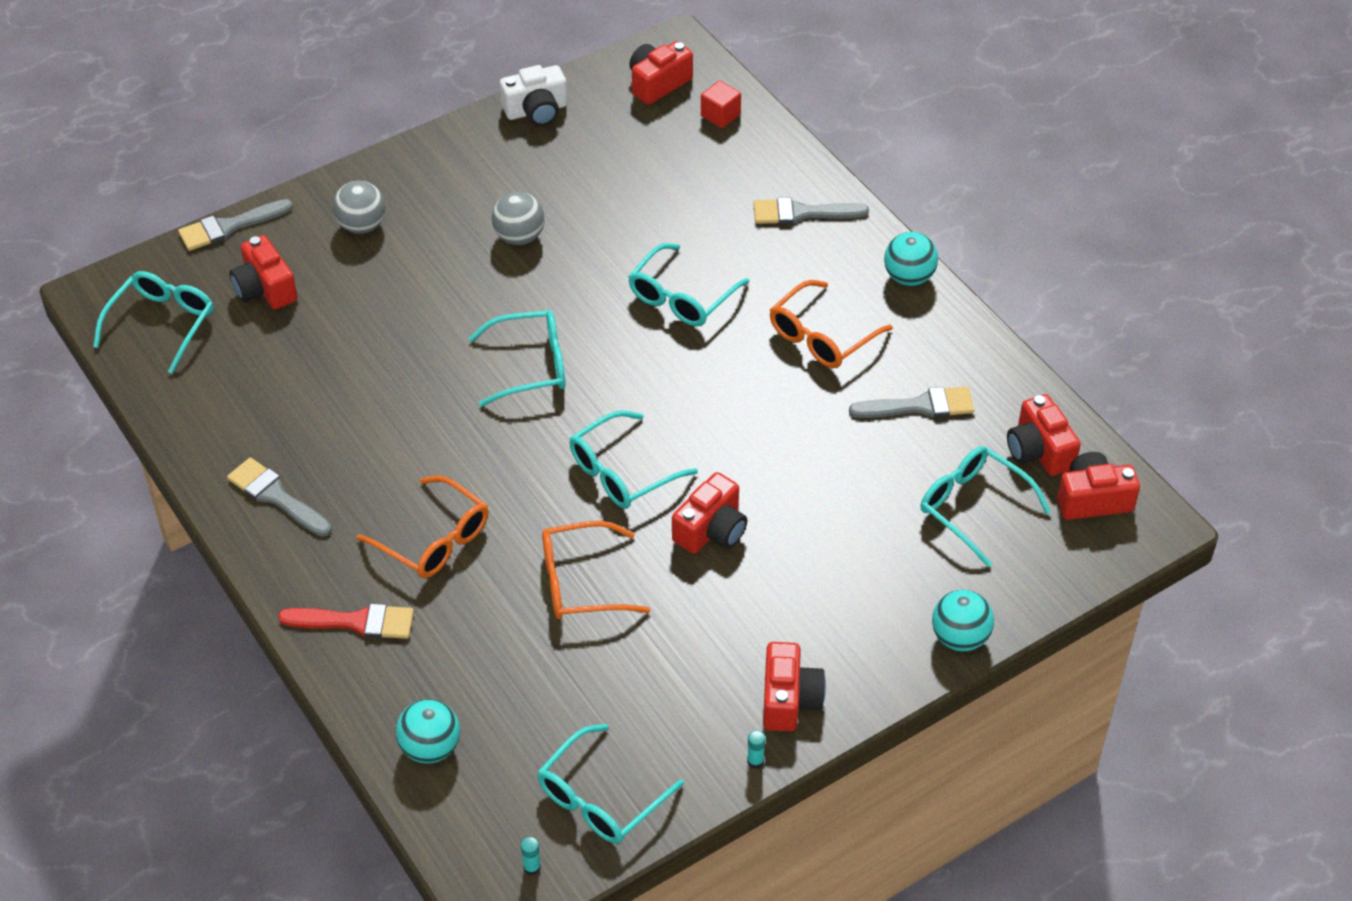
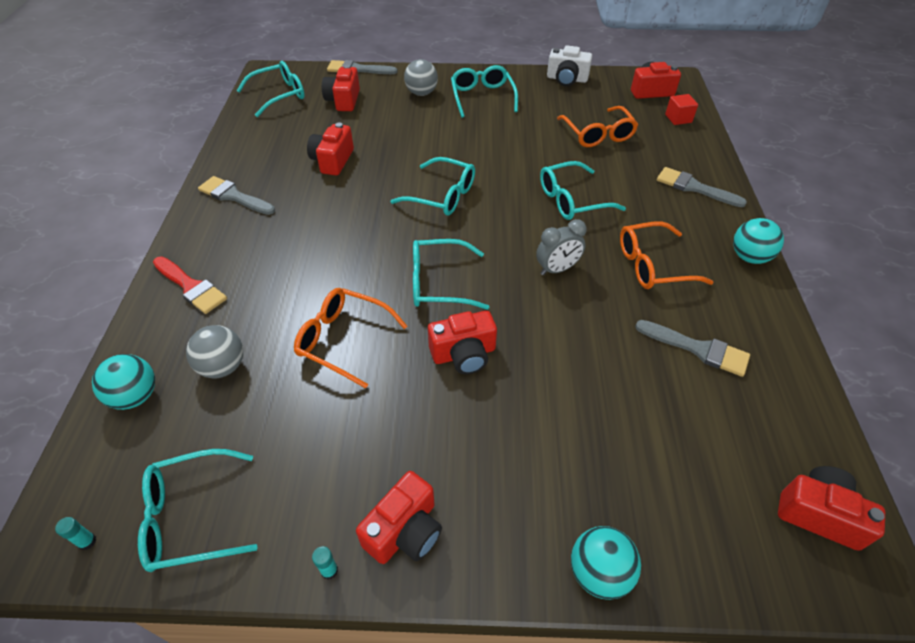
camera: 35 degrees right, 0 degrees up
(276, 496) = (234, 196): grey brush -> grey brush turned 45 degrees counterclockwise
(434, 539) = (286, 263): orange glasses -> orange glasses (598, 134)
(519, 237) = (500, 130): grey ball -> grey ball (223, 367)
(730, 392) = (557, 269): none -> grey clock
(973, 507) = (692, 455): turquoise glasses -> turquoise glasses (482, 97)
(1039, 450) = (787, 439): red camera -> red camera (332, 161)

